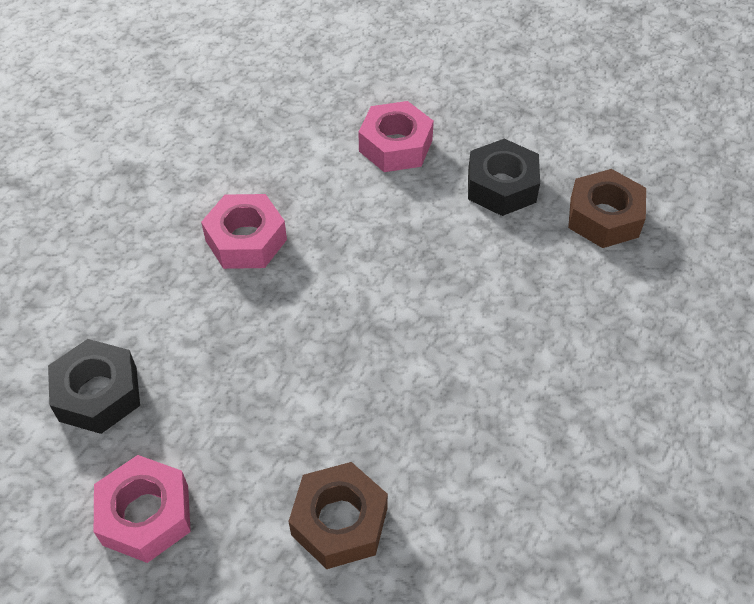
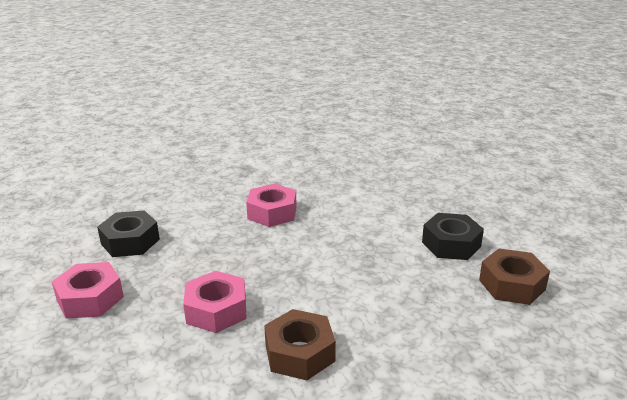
camera: 35 degrees right, 25 degrees down
(339, 521) = (178, 352): brown nut -> brown nut (299, 353)
(395, 146) = (400, 205): pink nut -> pink nut (216, 310)

